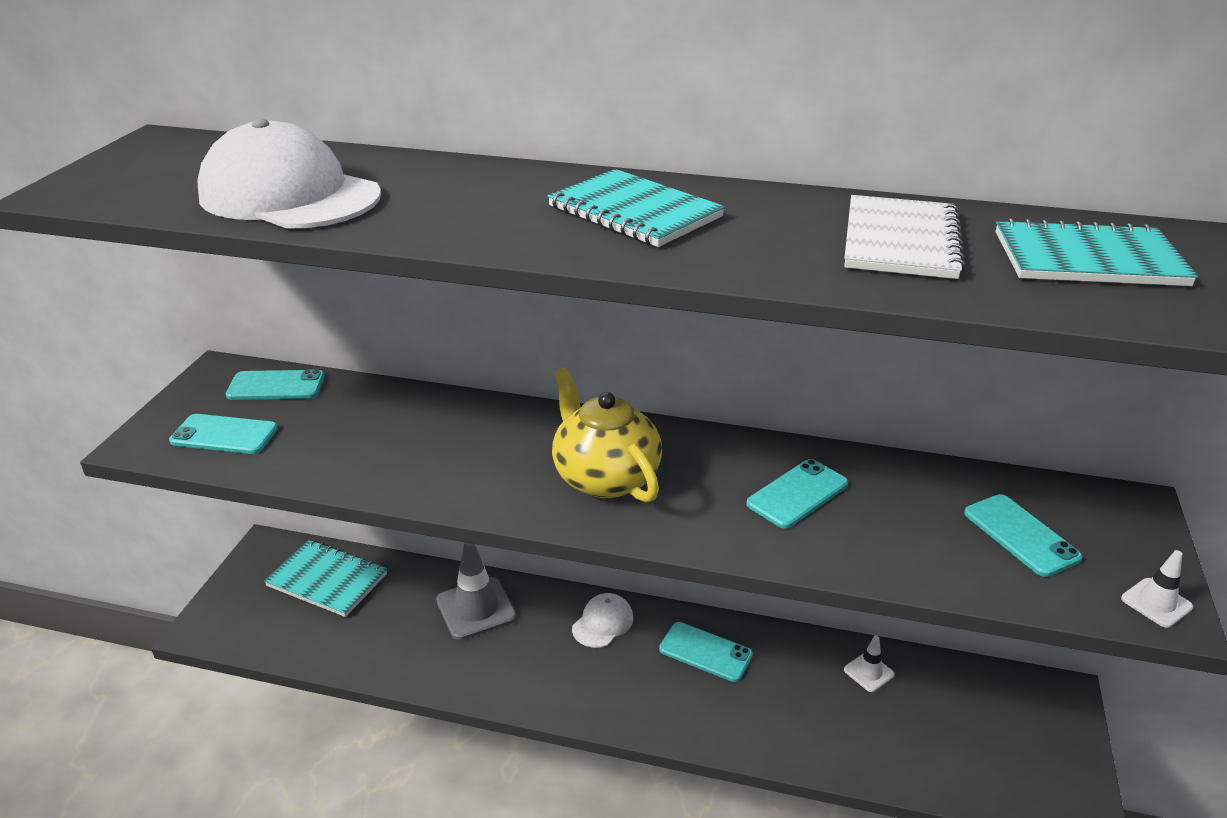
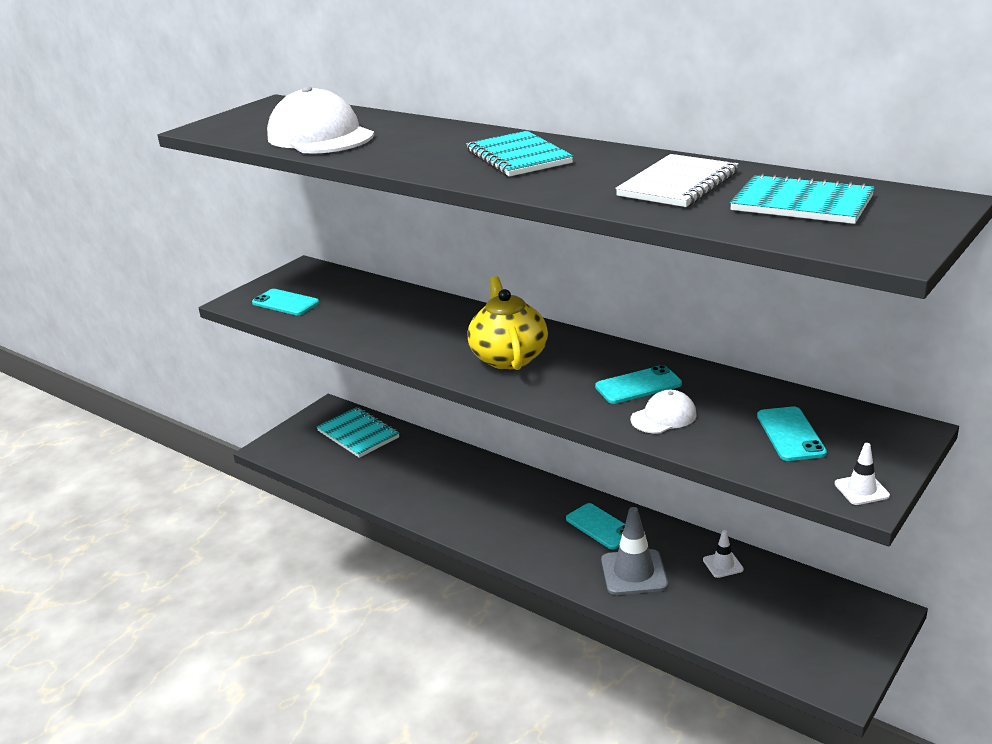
camera: 25 degrees right, 5 degrees down
(276, 386) = (332, 280): turquoise phone -> none
(476, 608) = (449, 469): grey traffic cone -> grey traffic cone (634, 572)
(603, 623) = (534, 494): white cap -> white cap (663, 417)

